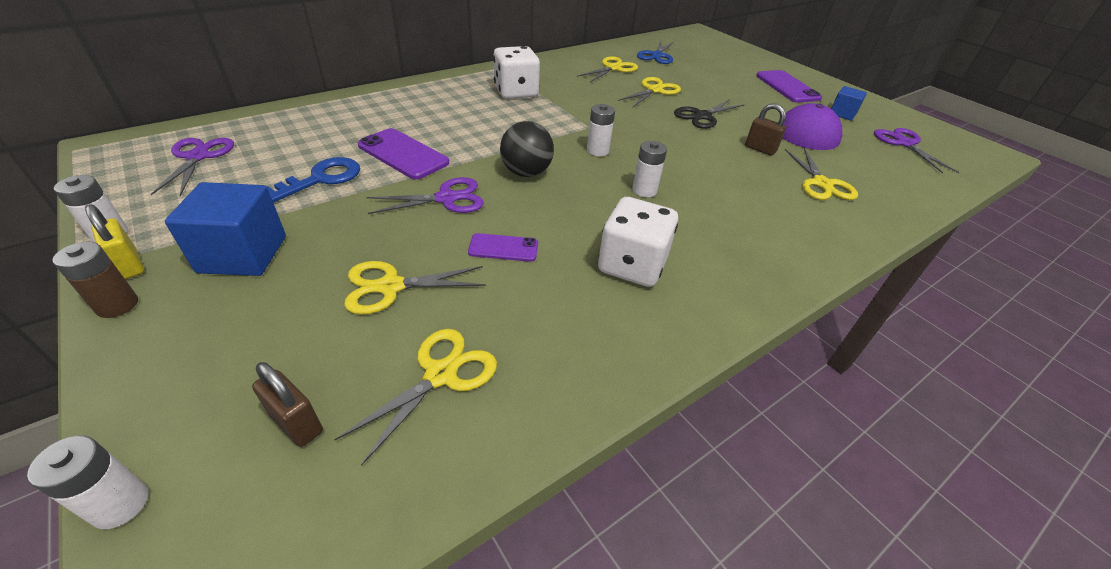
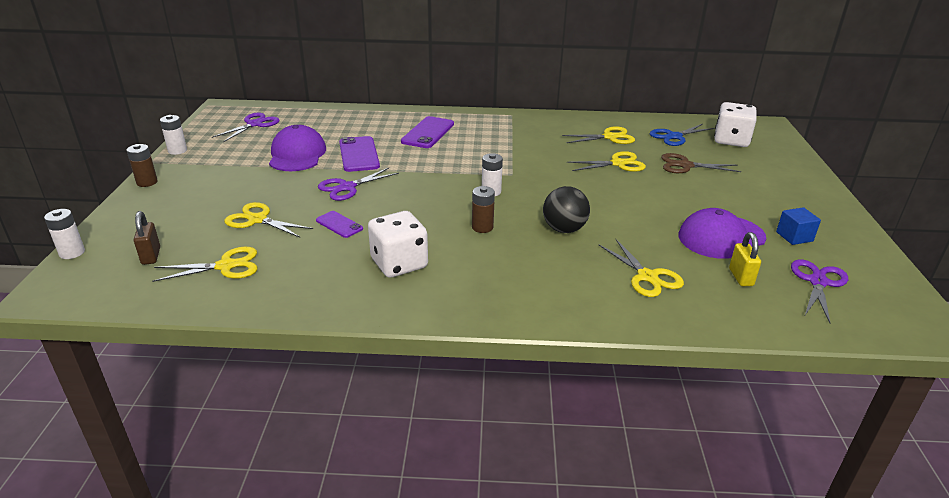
camera: 40 degrees right, 10 degrees down
(130, 265) = (169, 167): yellow padlock -> yellow padlock (741, 277)
(243, 254) = (216, 179): blue cube -> none
(322, 179) = (297, 154): blue key -> purple cap
(446, 198) = (347, 187): purple scissors -> purple scissors turned 120 degrees clockwise
(516, 92) = (494, 135): white dice -> white dice (731, 140)
(526, 173) = (417, 189): black ball -> black ball (564, 229)
(644, 190) = (482, 227): white battery -> brown battery
(700, 78) = (685, 165): none -> brown scissors
(702, 116) = (627, 195): black scissors -> none
(760, 149) = (637, 234): brown padlock -> none
(787, 87) = (774, 197): purple phone -> purple phone (428, 133)
(821, 184) = (647, 277): yellow scissors -> yellow scissors turned 60 degrees counterclockwise

